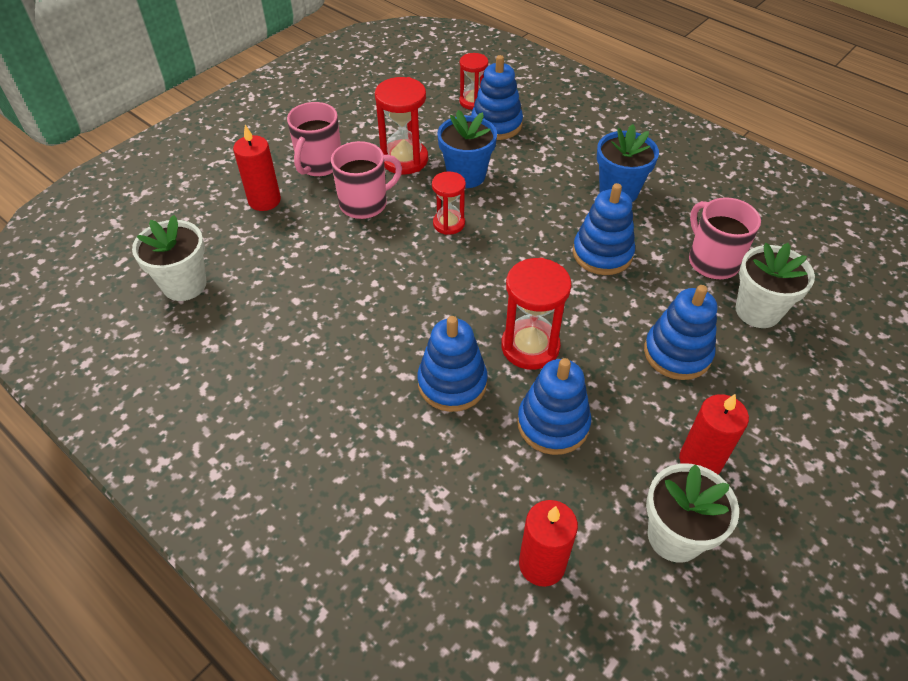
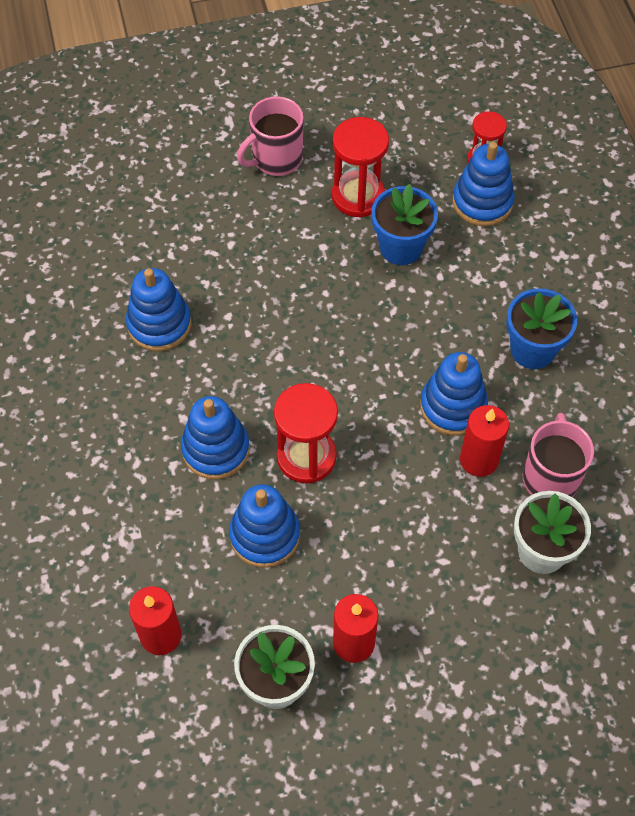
camera: 35 degrees right, 10 degrees up
(184, 285) = (77, 227): white flower pot -> none
(264, 200) = (199, 174): red candle -> red candle (479, 459)
(365, 204) = (283, 227): pink mug -> none
(449, 223) = (340, 292): red hourglass -> none
(677, 353) = (427, 542): blue stacking toy -> blue stacking toy (159, 324)

